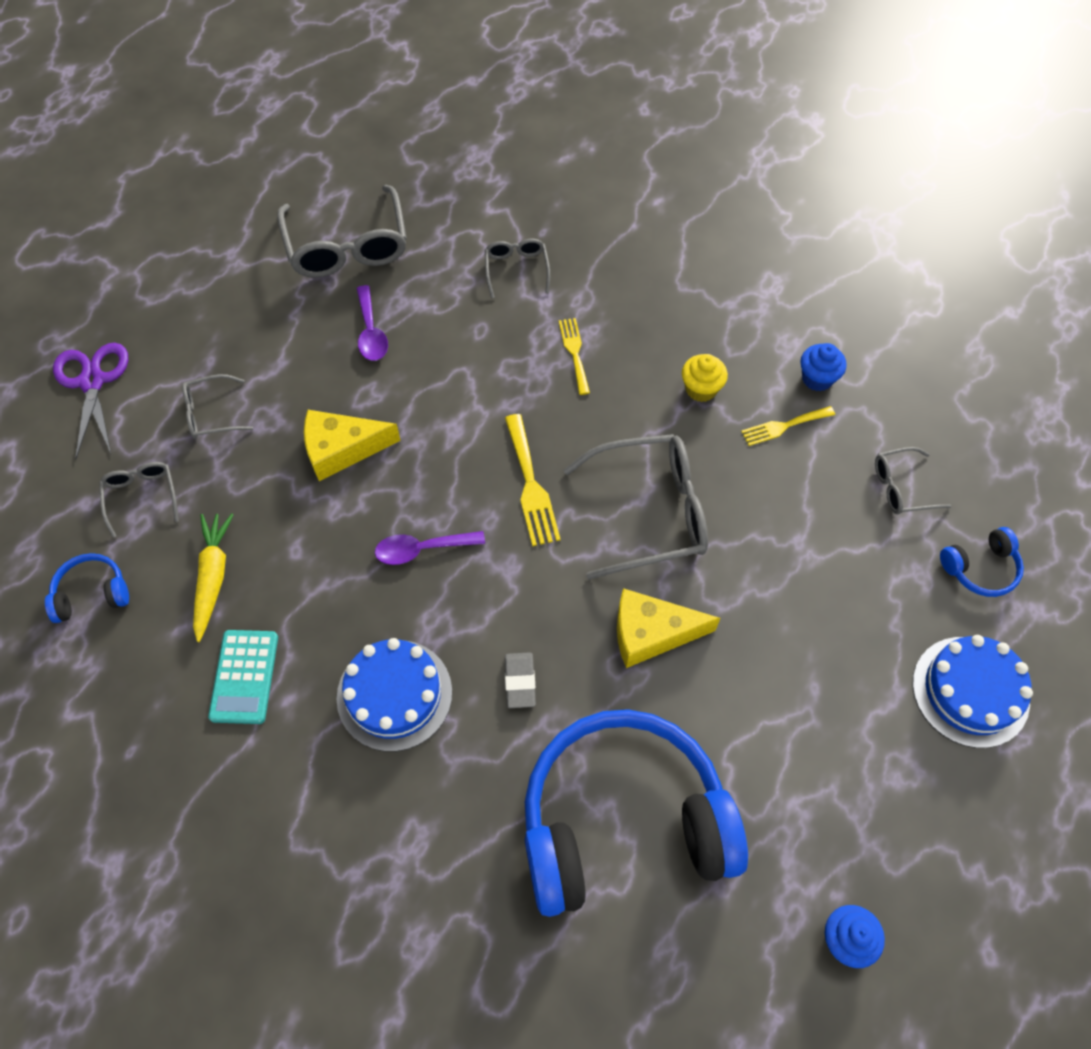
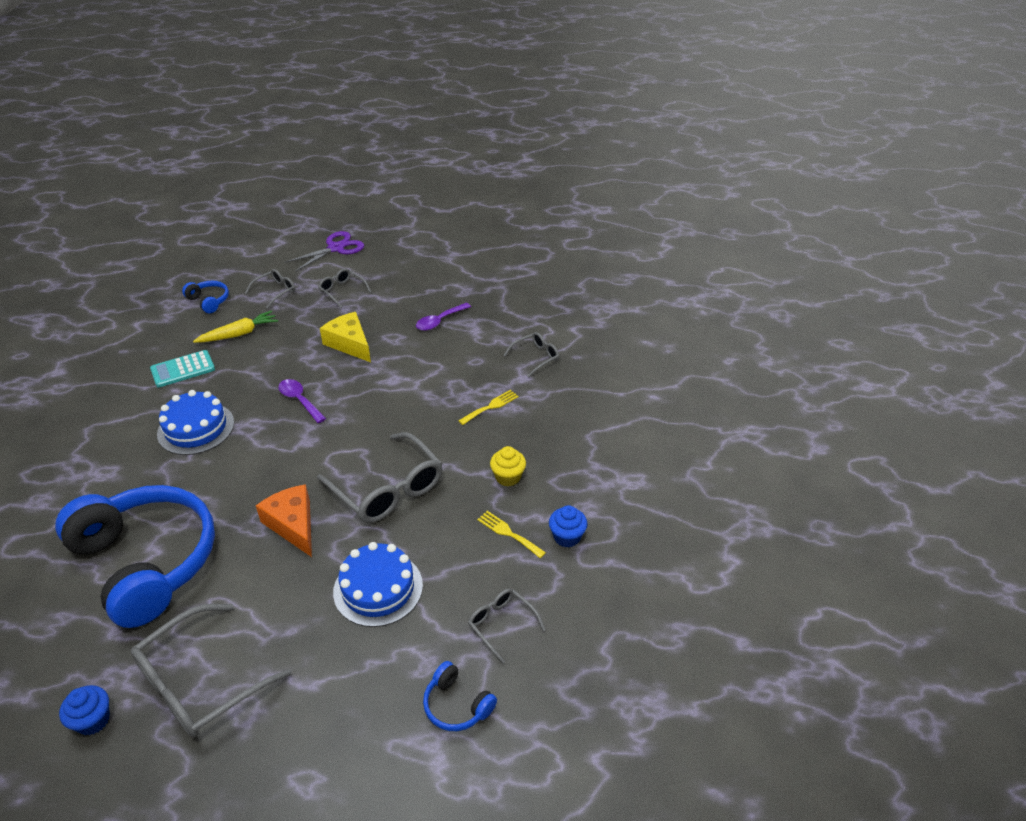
camera: 60 degrees right, 20 degrees down
(347, 246) = (494, 288): grey glasses -> grey glasses (200, 682)
(520, 681) = (228, 476): grey eraser -> none
(531, 485) = (373, 427): yellow fork -> none
(651, 633) = (293, 524): yellow cheese -> orange cheese
(970, 691) = (335, 736): blue cake -> blue cake (378, 588)

